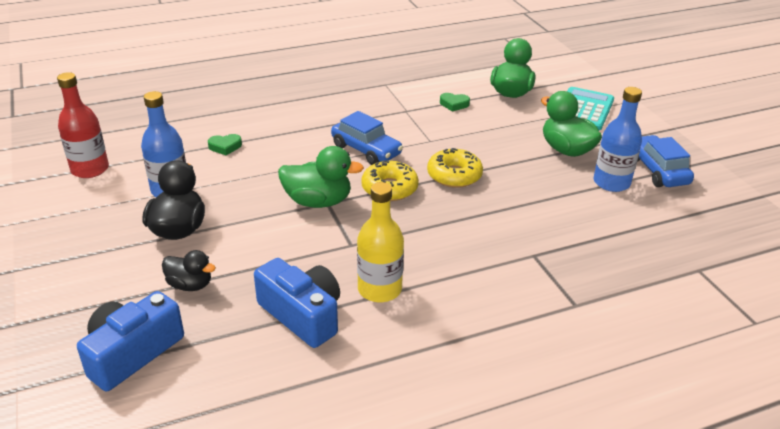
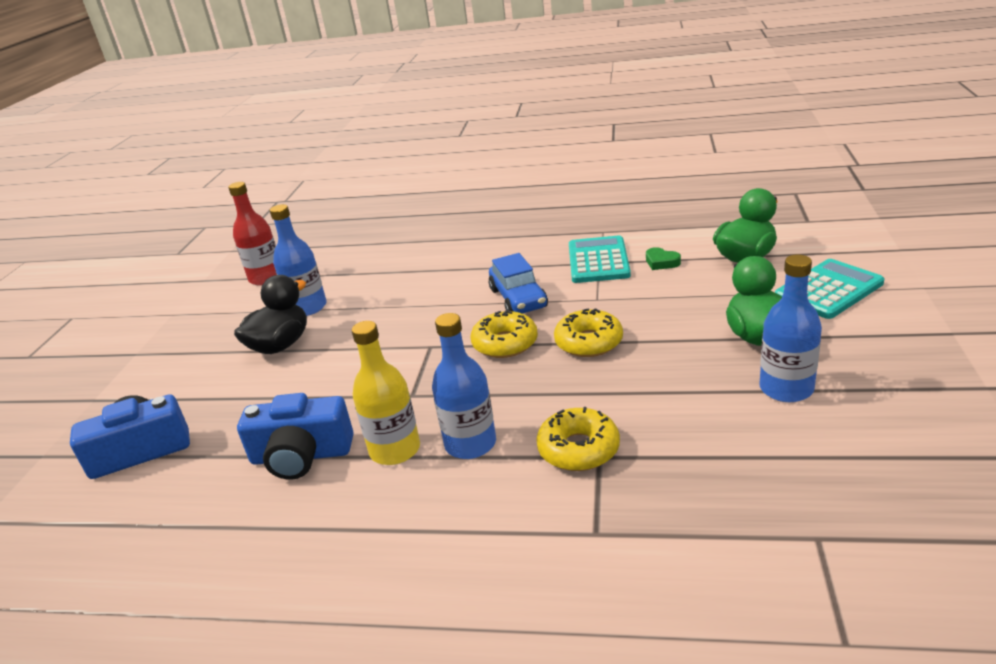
camera: 35 degrees right, 5 degrees down
(190, 285) = (240, 400): black duck -> none
(225, 147) = (390, 274): green heart -> none
(302, 315) = (301, 456): blue camera -> blue camera turned 105 degrees clockwise
(318, 202) = (422, 343): green duck -> none
(404, 109) = (598, 261): none -> turquoise calculator
(435, 270) = (470, 444): none -> blue bottle
(516, 254) = (578, 449): none -> yellow donut
(657, 170) = (872, 386): blue car -> none

